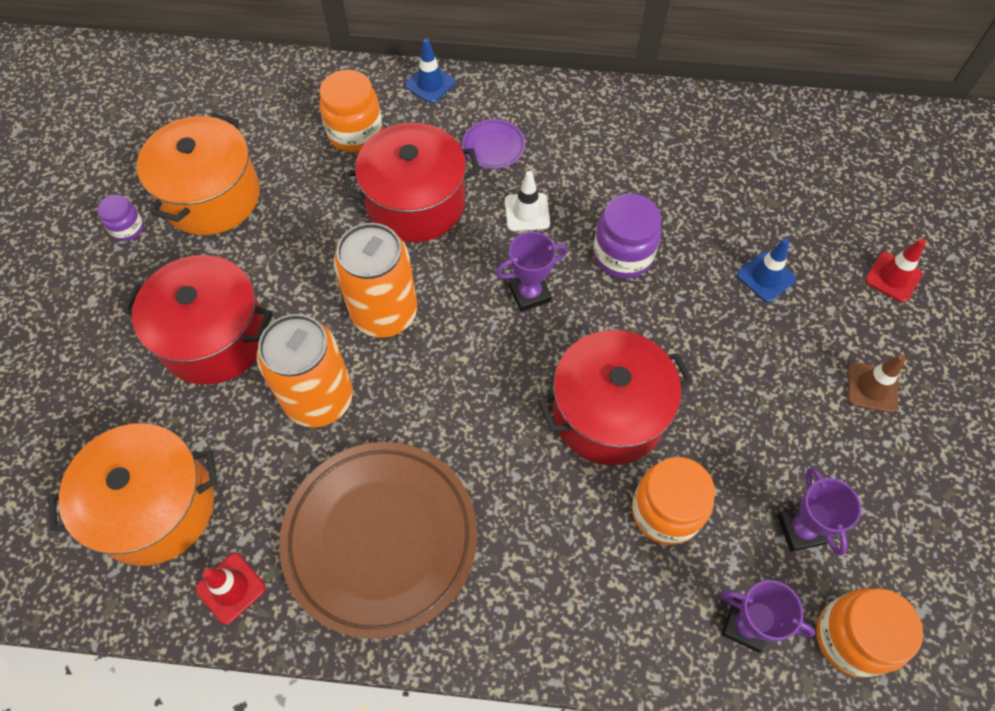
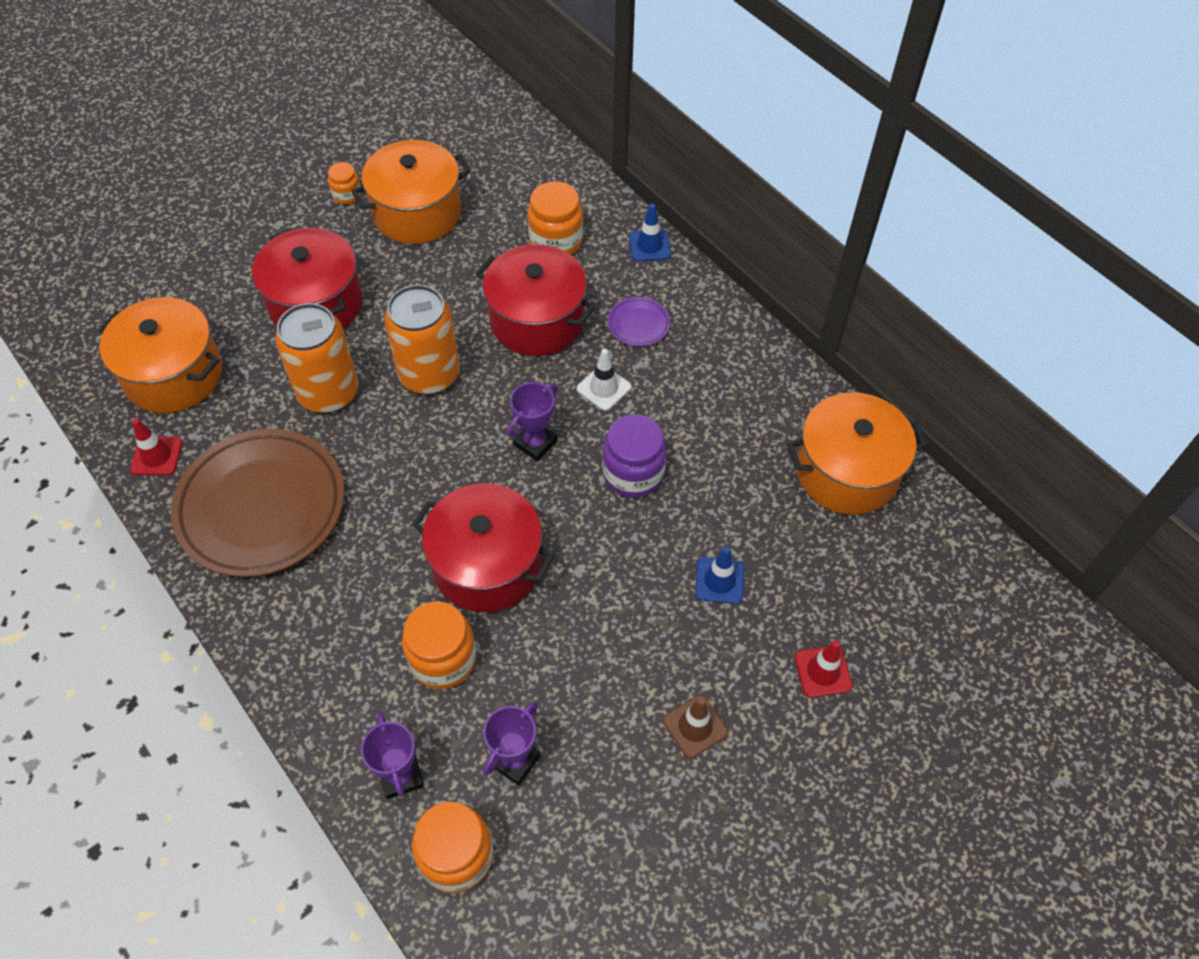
camera: 45 degrees right, 5 degrees down
(128, 228) = (347, 195): purple jar -> orange jar
(529, 294) = (535, 443): purple trophy -> purple trophy turned 75 degrees counterclockwise
(748, 136) = (847, 472): none -> orange pot

